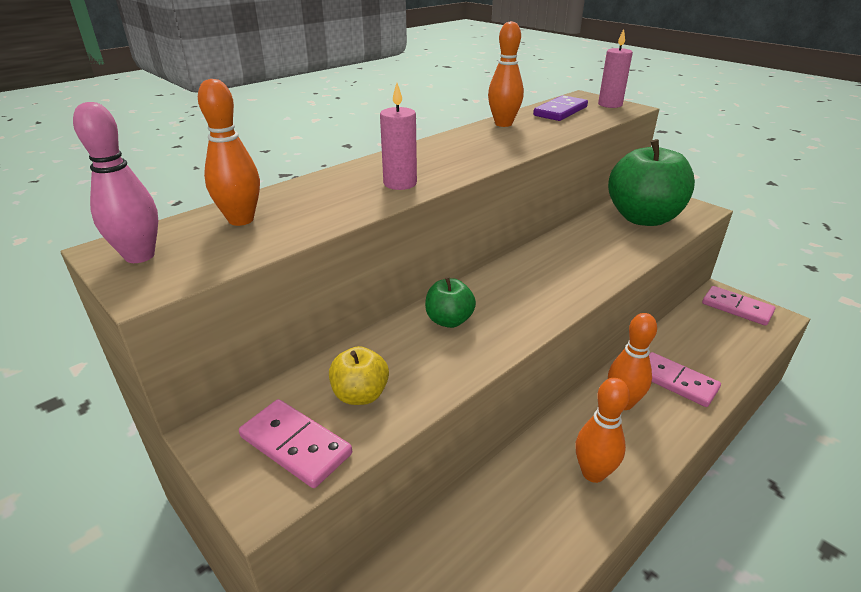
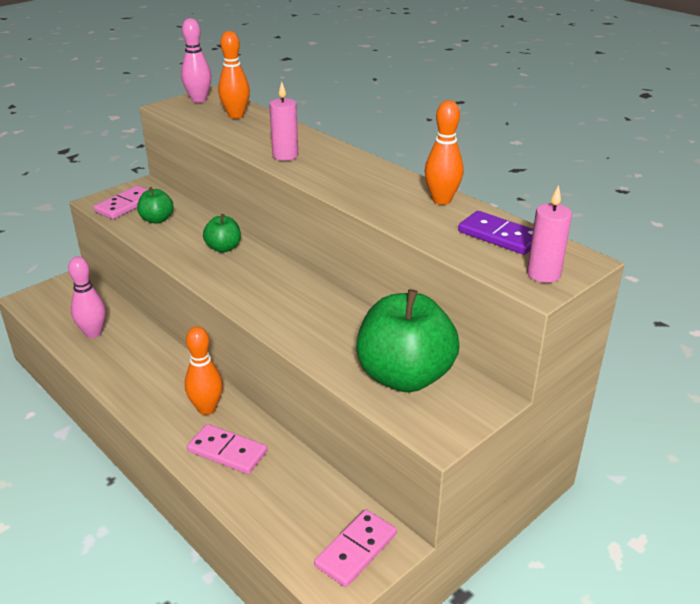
camera: 90 degrees right, 0 degrees up
(360, 395) = (157, 220): yellow apple -> green apple
(502, 555) = (93, 333): none -> pink bowling pin
(593, 473) = (139, 379): orange bowling pin -> none
(676, 381) = (227, 452): pink domino -> pink domino turned 75 degrees clockwise

